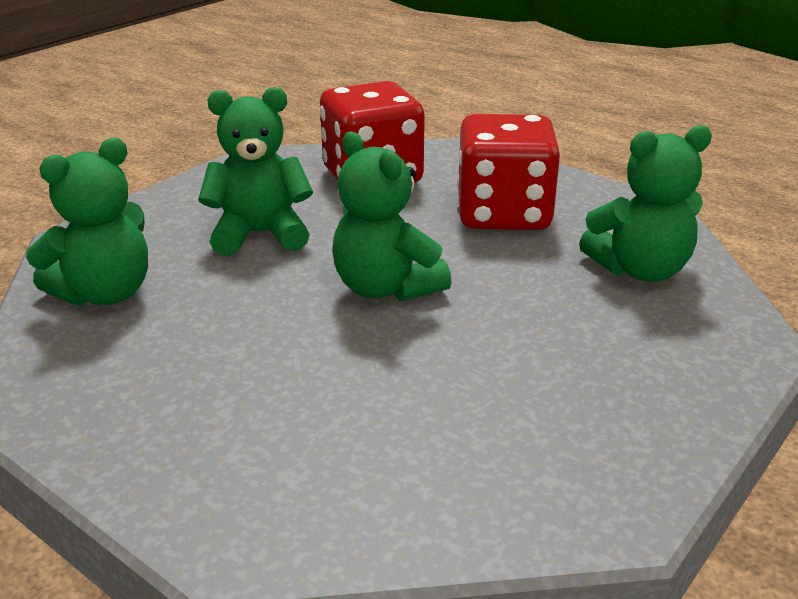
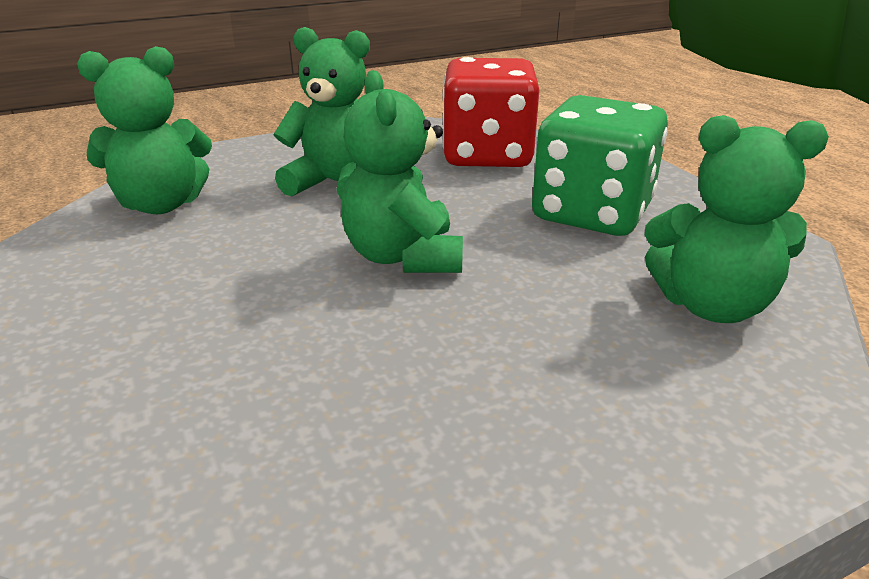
camera: 25 degrees right, 0 degrees up
(503, 214) = (592, 213): red dice -> green dice

